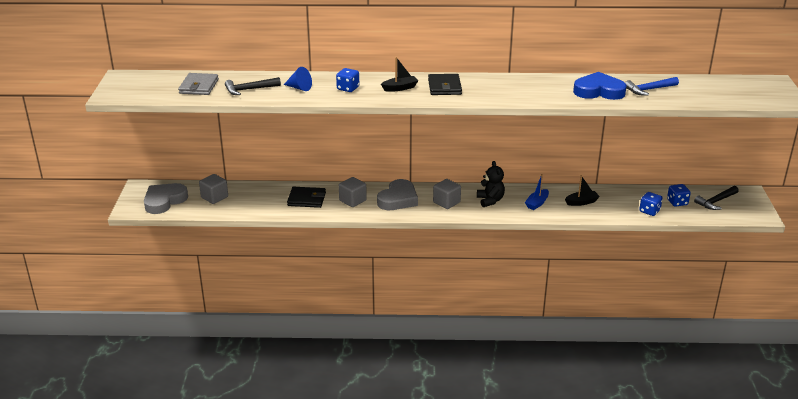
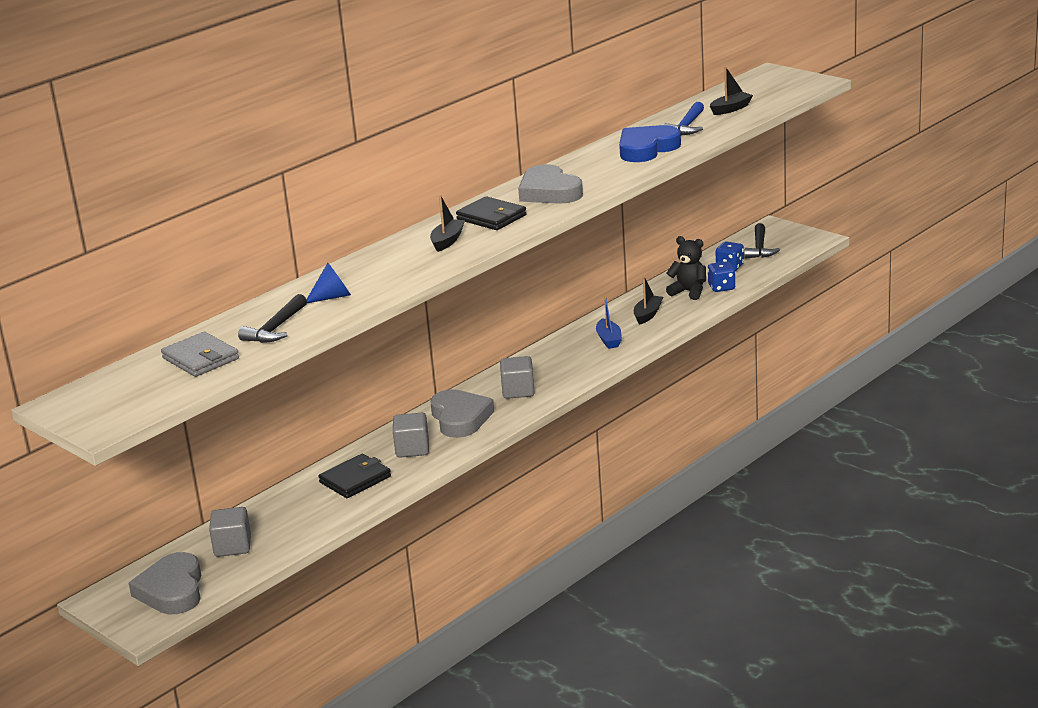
camera: 45 degrees left, 5 degrees down
(348, 88) = (391, 269): blue dice -> none
(490, 200) = (558, 363): black teddy bear -> black teddy bear (689, 292)
(499, 88) = (549, 192): none -> grey heart
(697, 92) = (730, 109): none -> black boat

